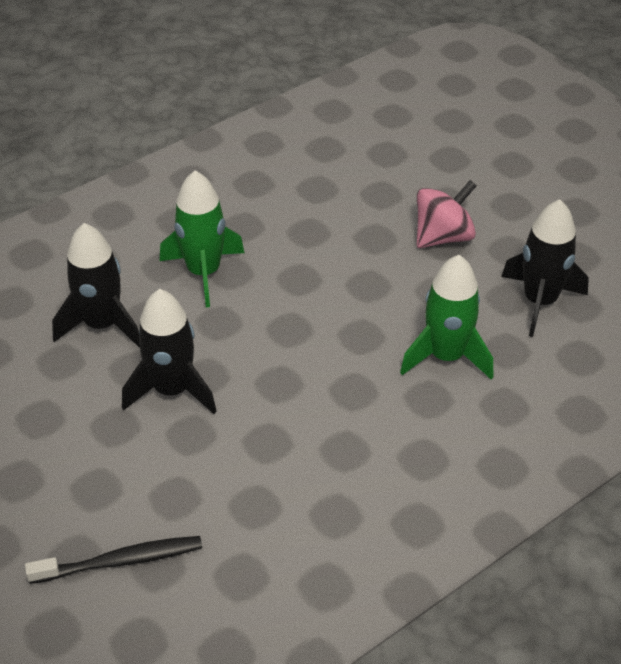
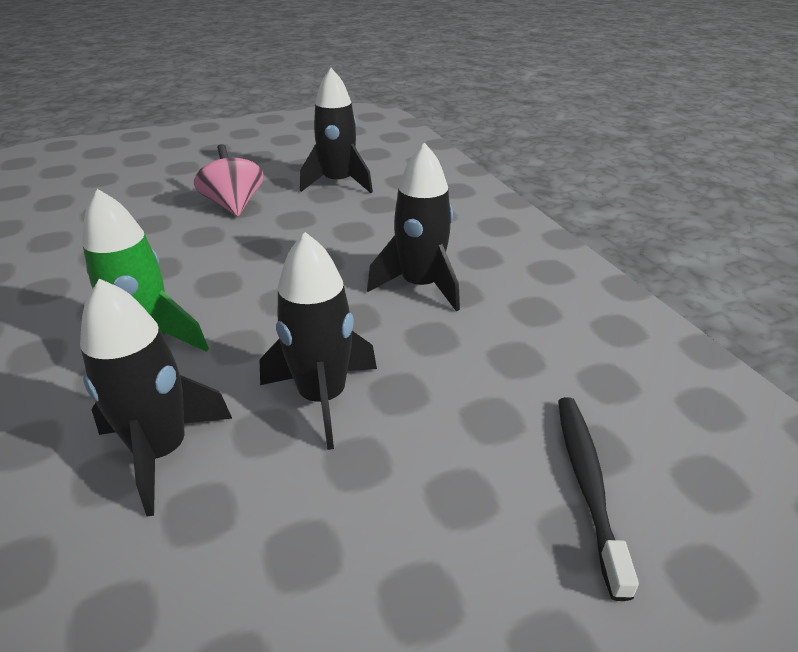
camera: 75 degrees left, 10 degrees down
(345, 419) = (420, 286): none -> black rocket
(446, 356) = (372, 227): green rocket -> none

